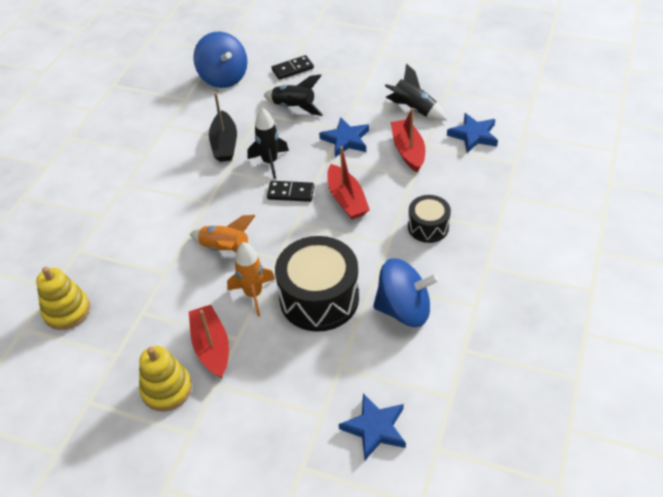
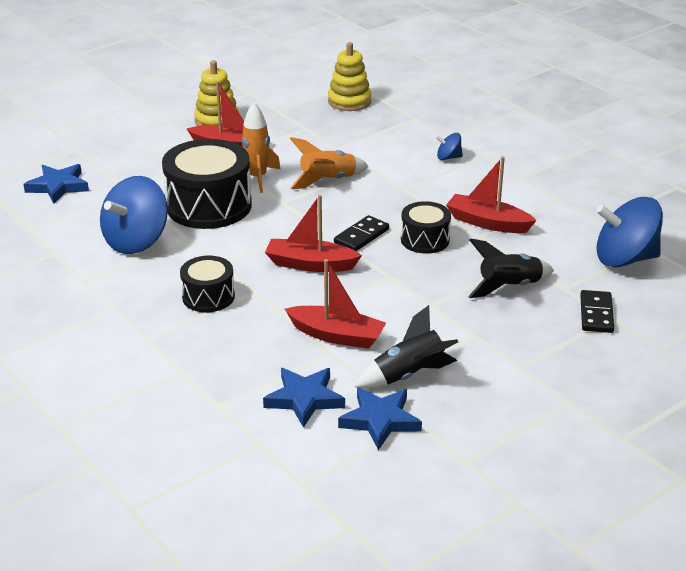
camera: 120 degrees right, 15 degrees down
(140, 201) = (448, 157): none -> blue spinning top
(224, 144) = (487, 223): black boat -> red boat
(270, 162) = (425, 240): black rocket -> black drum
(346, 140) = (407, 300): blue star -> blue star (380, 420)

